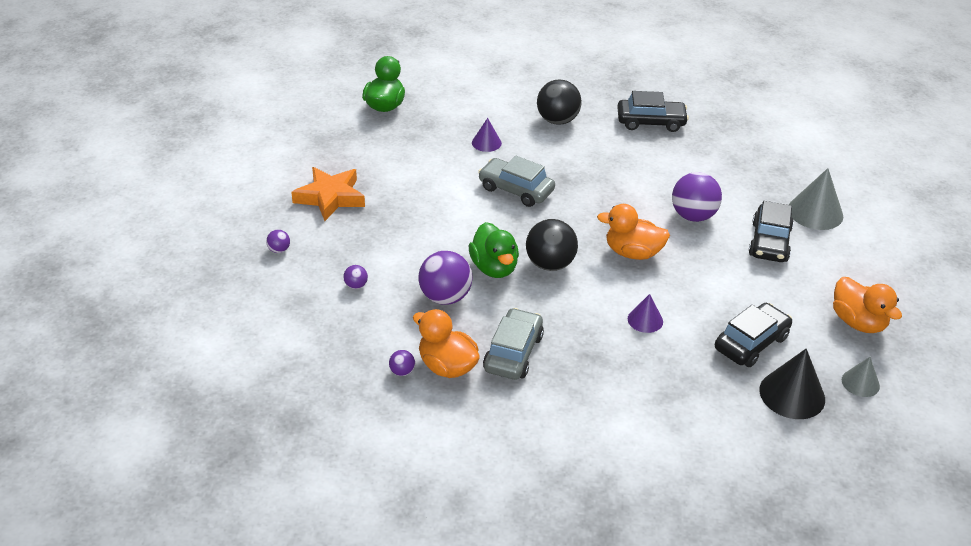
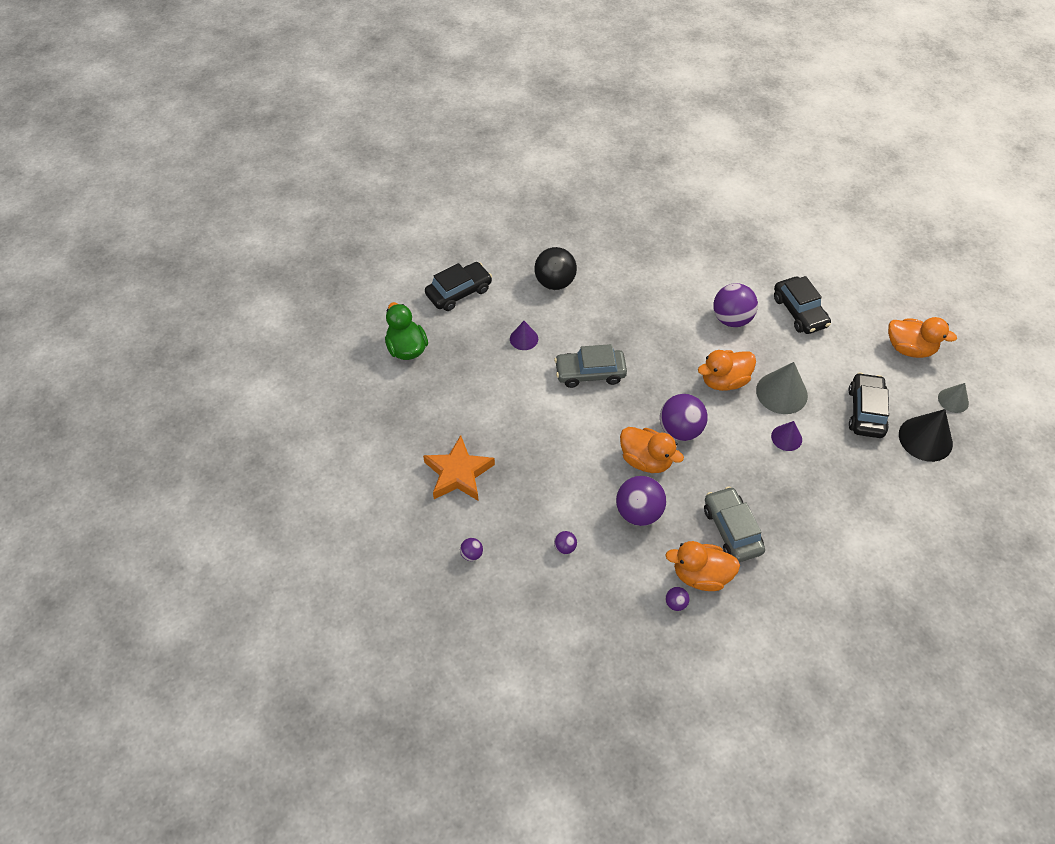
camera: 35 degrees left, 15 degrees up
(494, 268) = (646, 460): green duck -> orange duck
(550, 264) = (680, 430): black ball -> purple ball
(650, 122) = (622, 243): black car -> black car (459, 292)
(815, 212) = (803, 265): grey cone -> grey cone (781, 393)

